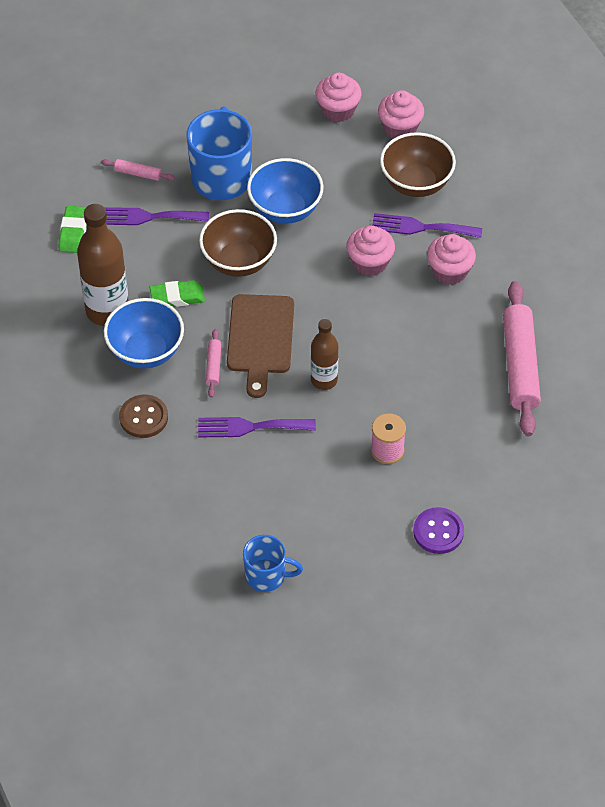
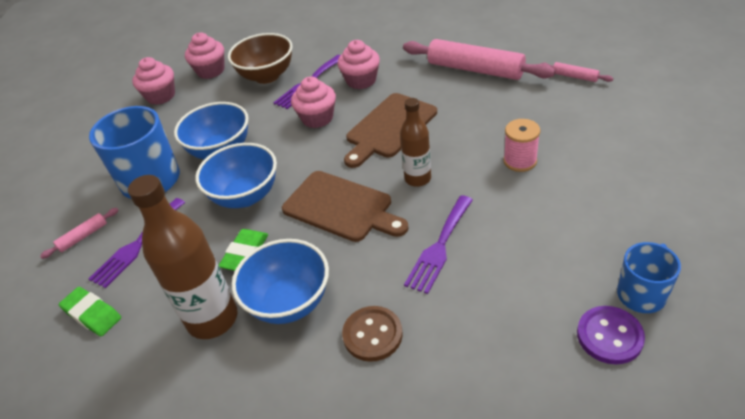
camera: 55 degrees left, 10 degrees down
(213, 366) = (348, 252): pink rolling pin -> pink rolling pin (574, 76)
(239, 261) = (245, 196): brown bowl -> blue bowl
(384, 329) = (389, 128): none -> brown cutting board
(438, 532) = (627, 154): purple button -> purple button (609, 336)

